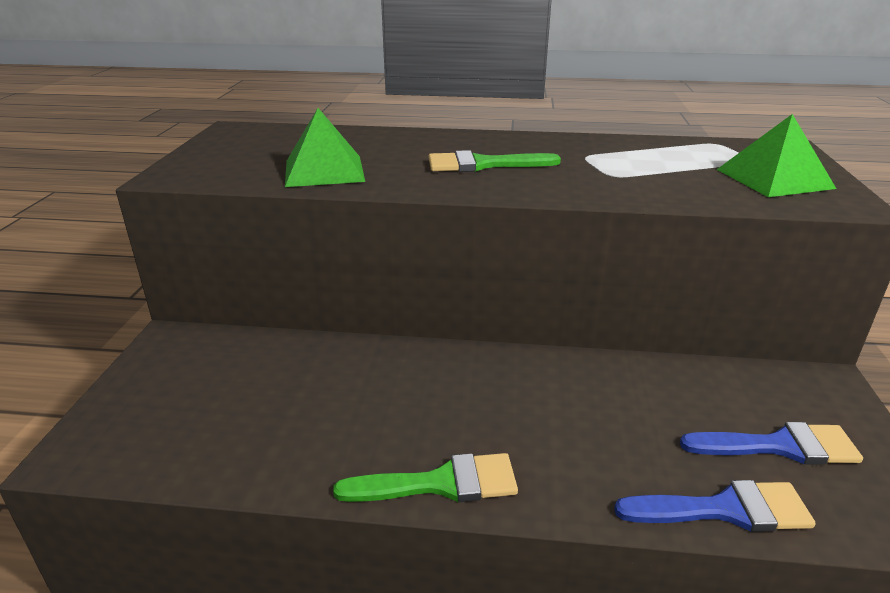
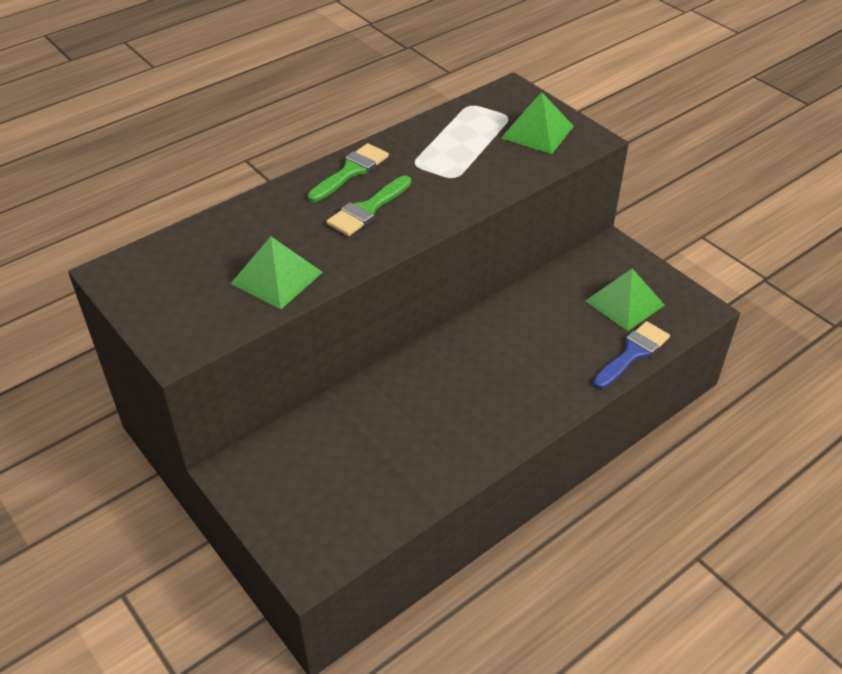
camera: 45 degrees left, 15 degrees up
(440, 483) = (513, 431): green brush -> green brush (351, 171)
(779, 446) = (624, 302): blue brush -> green pyramid

